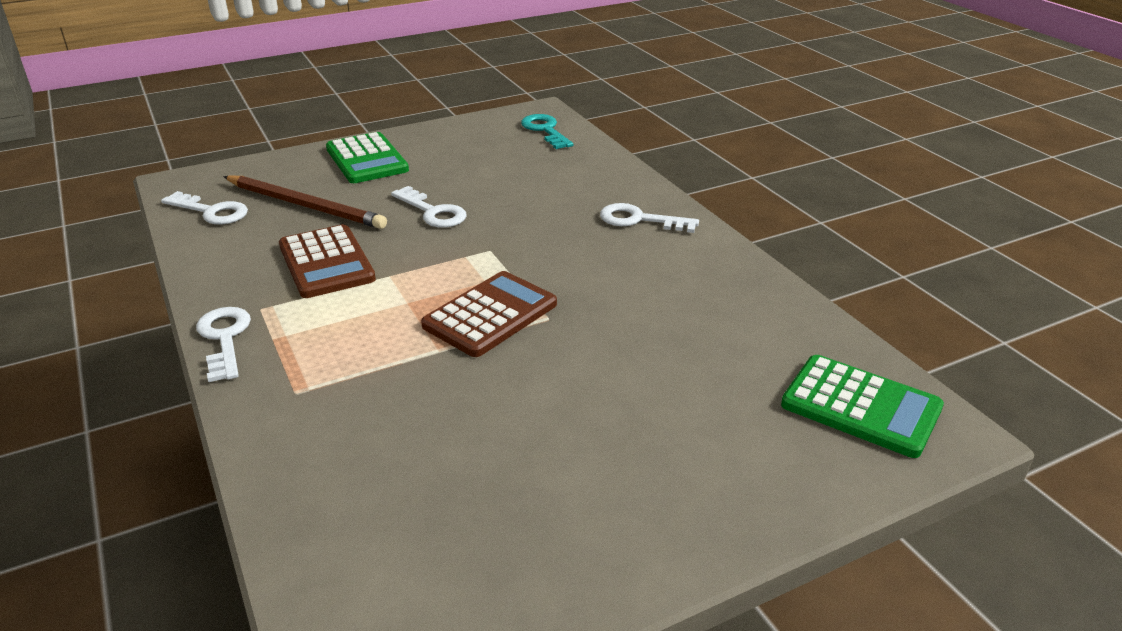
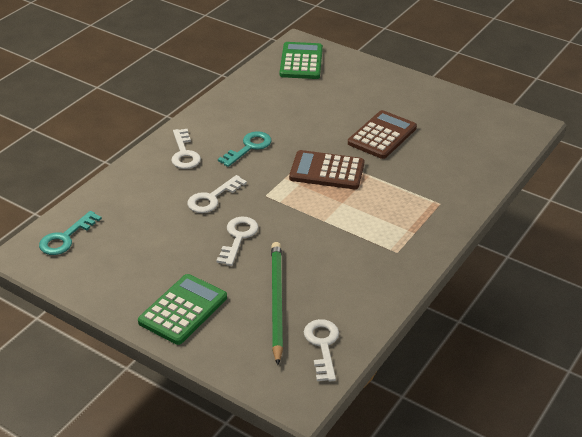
camera: 120 degrees left, 5 degrees up
(224, 338) = (430, 250): white key -> white key (212, 198)
(305, 205) = (276, 302): brown pencil -> green pencil
(326, 262) = (333, 252): brown calculator -> brown calculator (382, 136)
(611, 269) = (249, 147): none -> turquoise key

